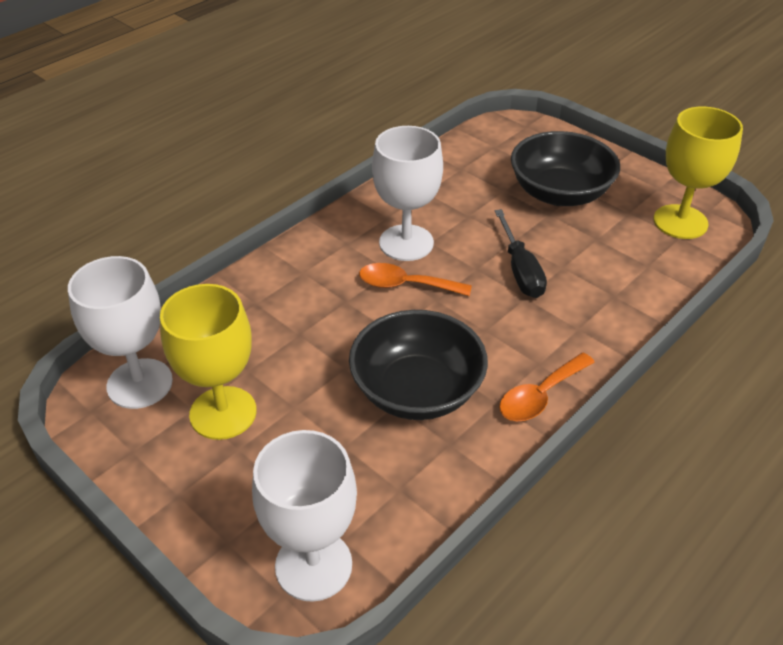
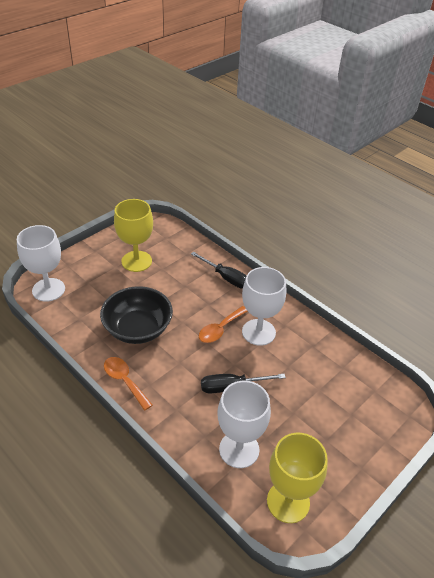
camera: 90 degrees right, 0 degrees up
(140, 383) = (159, 235): white goblet -> white goblet (239, 449)
(278, 280) = (226, 277): none -> black screwdriver
(405, 285) = (220, 329): orange spoon -> orange spoon turned 150 degrees counterclockwise
(559, 193) = (318, 424): black bowl -> none

